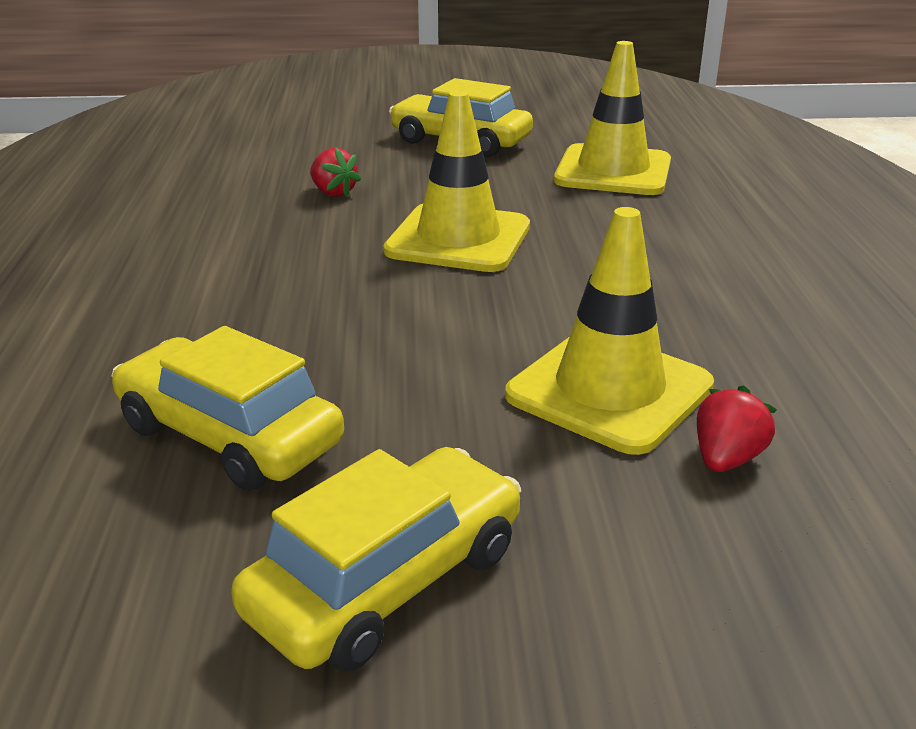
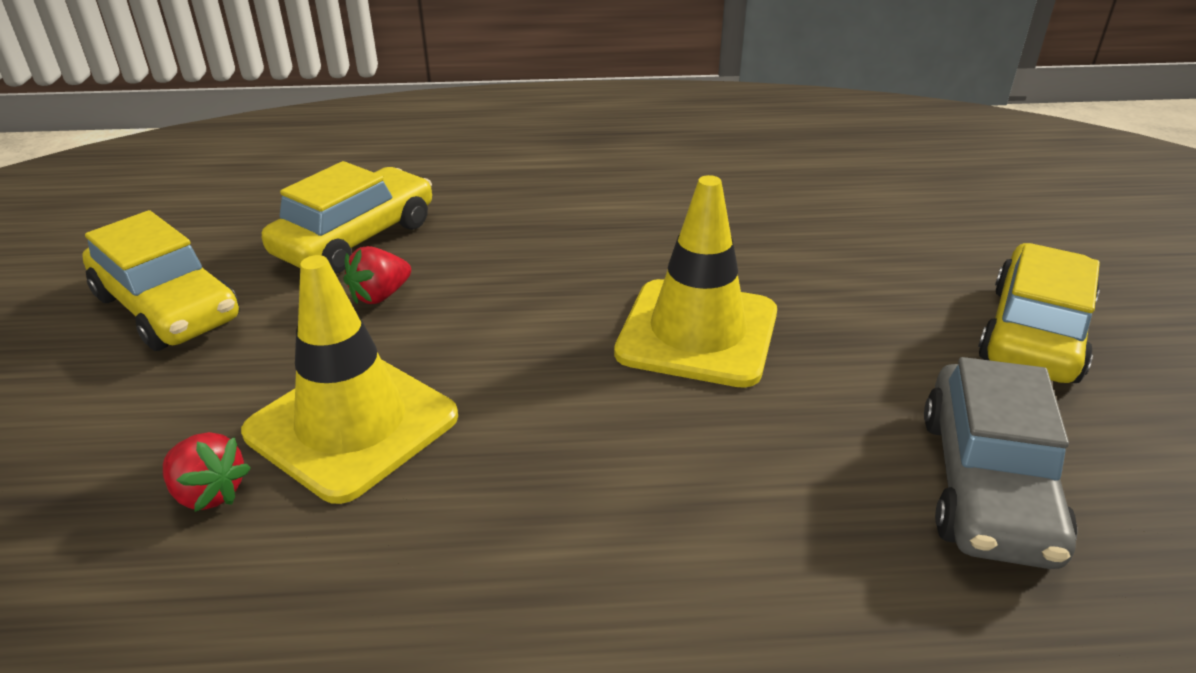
camera: 90 degrees right, 5 degrees up
(333, 192) = (807, 249): red strawberry -> red strawberry (380, 296)
(613, 171) = (987, 485): yellow traffic cone -> grey car

